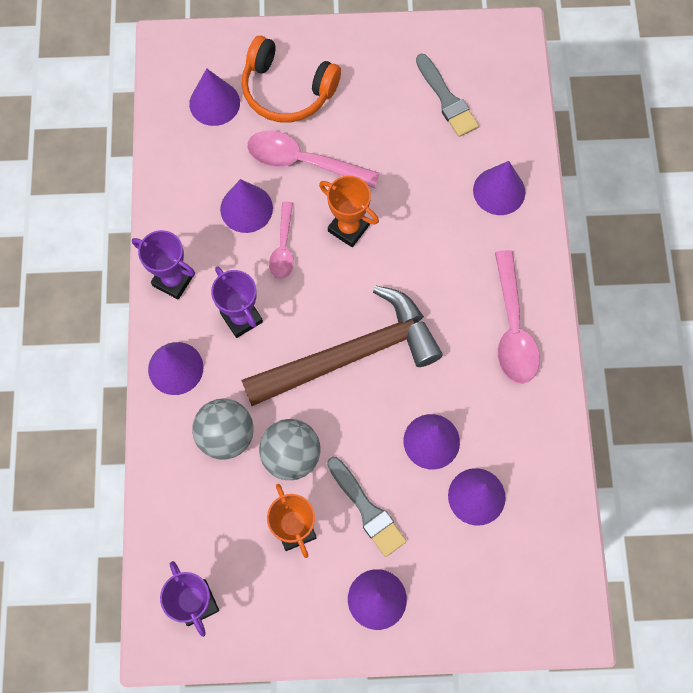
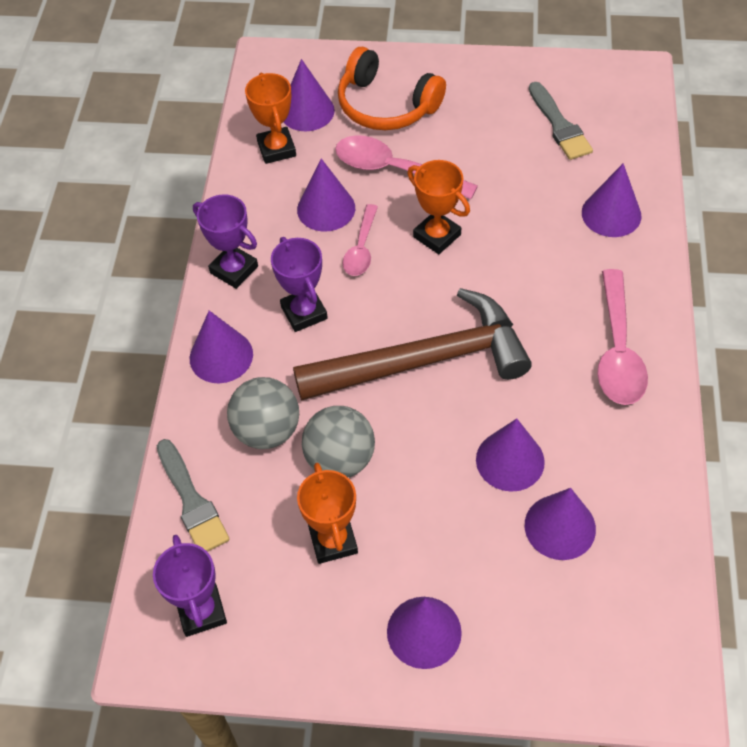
camera: 10 degrees right, 15 degrees down
(192, 147) = (276, 149): none -> orange trophy
(367, 510) = (423, 528): grey brush -> grey brush (192, 501)

